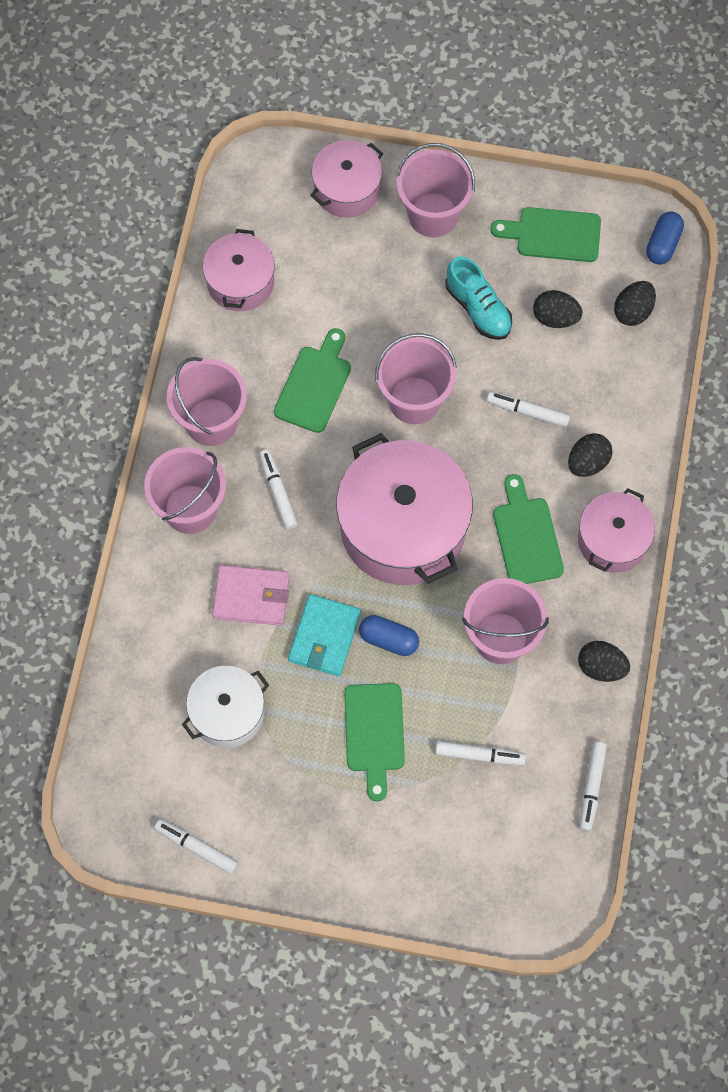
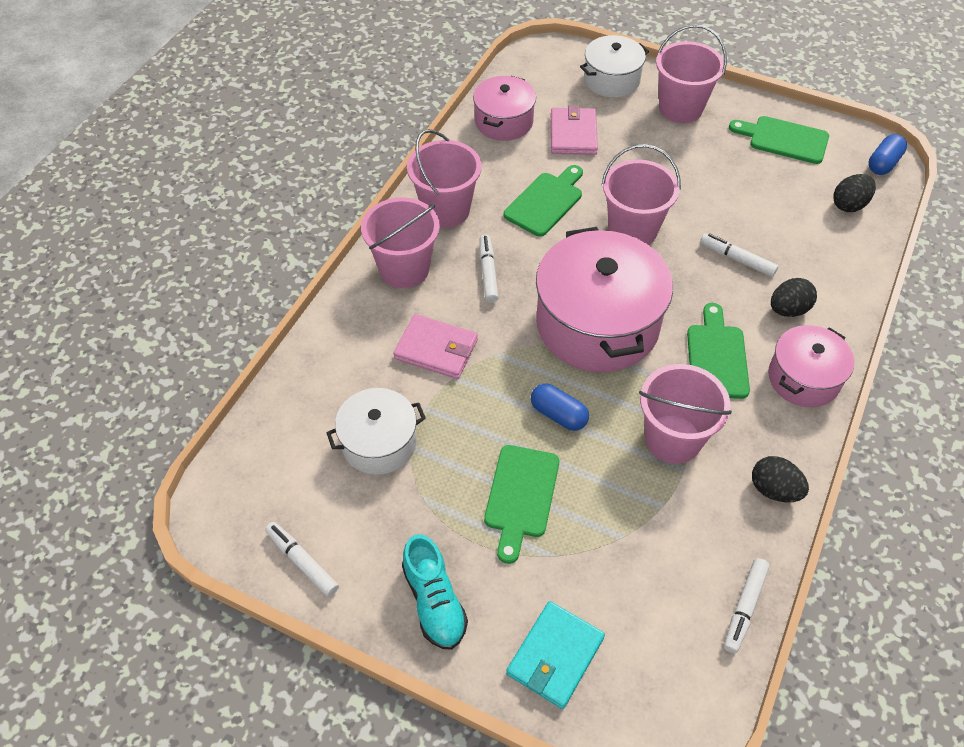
camera: 15 degrees right, 15 degrees down
(322, 282) = (573, 134): none -> pink wallet
(324, 637) = (495, 398): turquoise wallet -> turquoise wallet (555, 656)
(347, 189) = (611, 80): pink pot -> white pot
(478, 308) = (706, 177): turquoise shoe -> turquoise shoe (434, 602)
(479, 755) = (626, 544): white marker -> none
(555, 318) = (775, 196): black egg -> none

